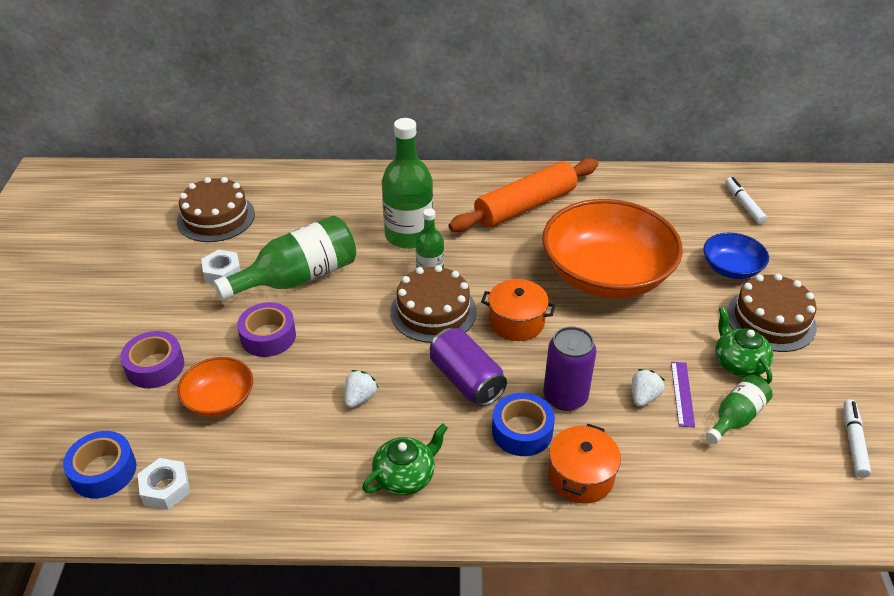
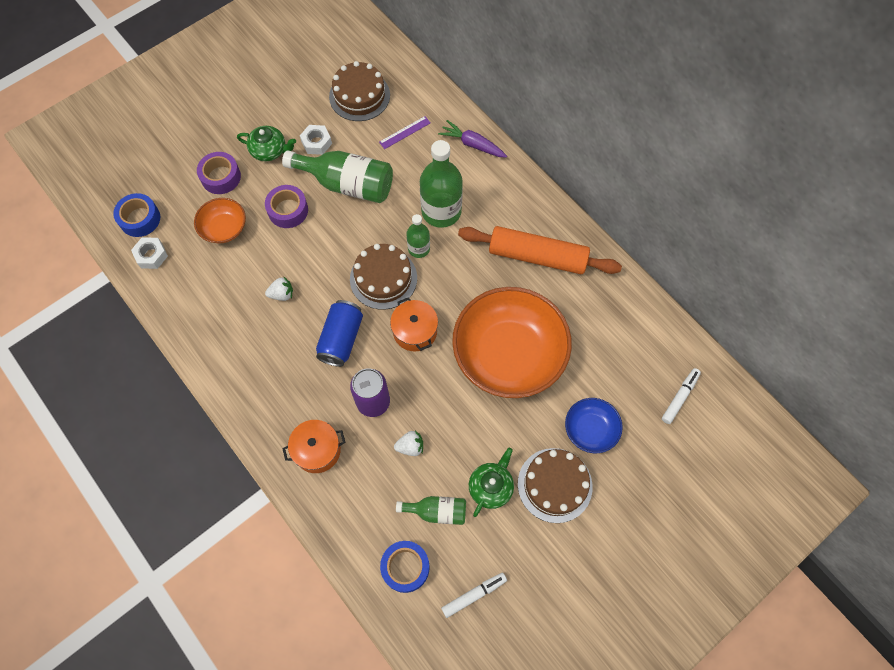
camera: 50 degrees right, 25 degrees up
(366, 181) = (472, 144): none -> purple carrot
(405, 476) = (246, 360): green teapot -> green teapot (269, 150)
(466, 380) = (341, 339): purple can -> blue can
(522, 431) = (326, 396): blue tape -> blue tape (405, 567)
(682, 393) = (432, 467): purple ruler -> purple ruler (404, 132)

